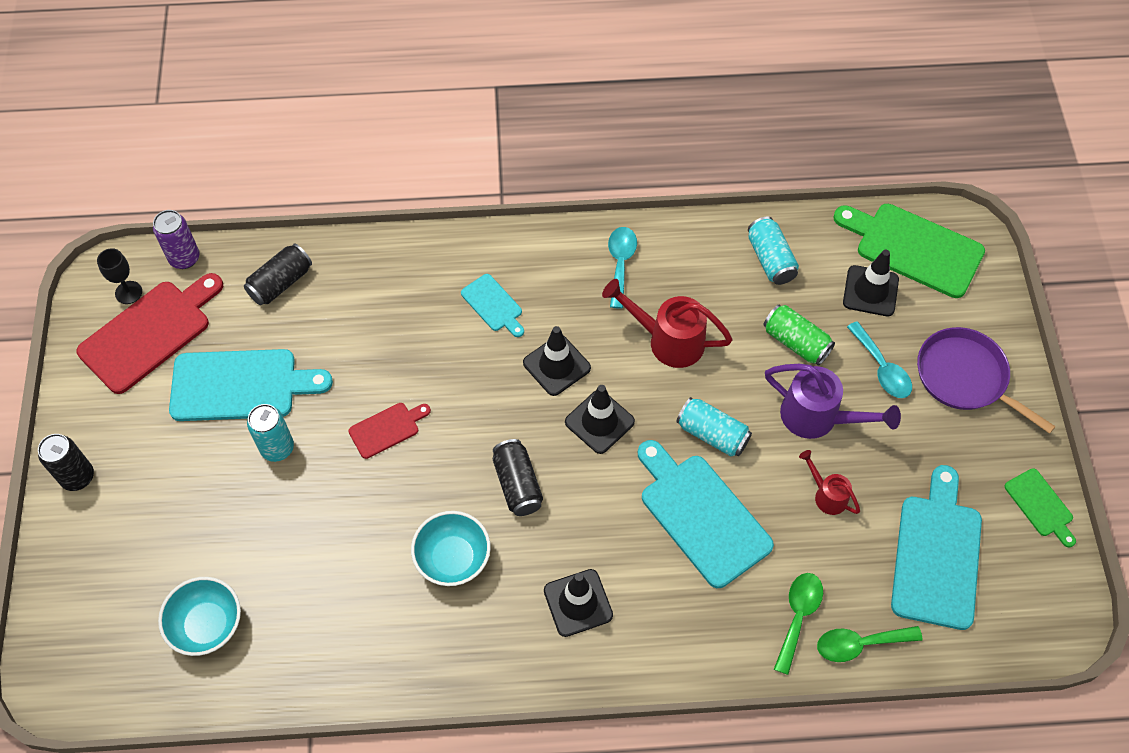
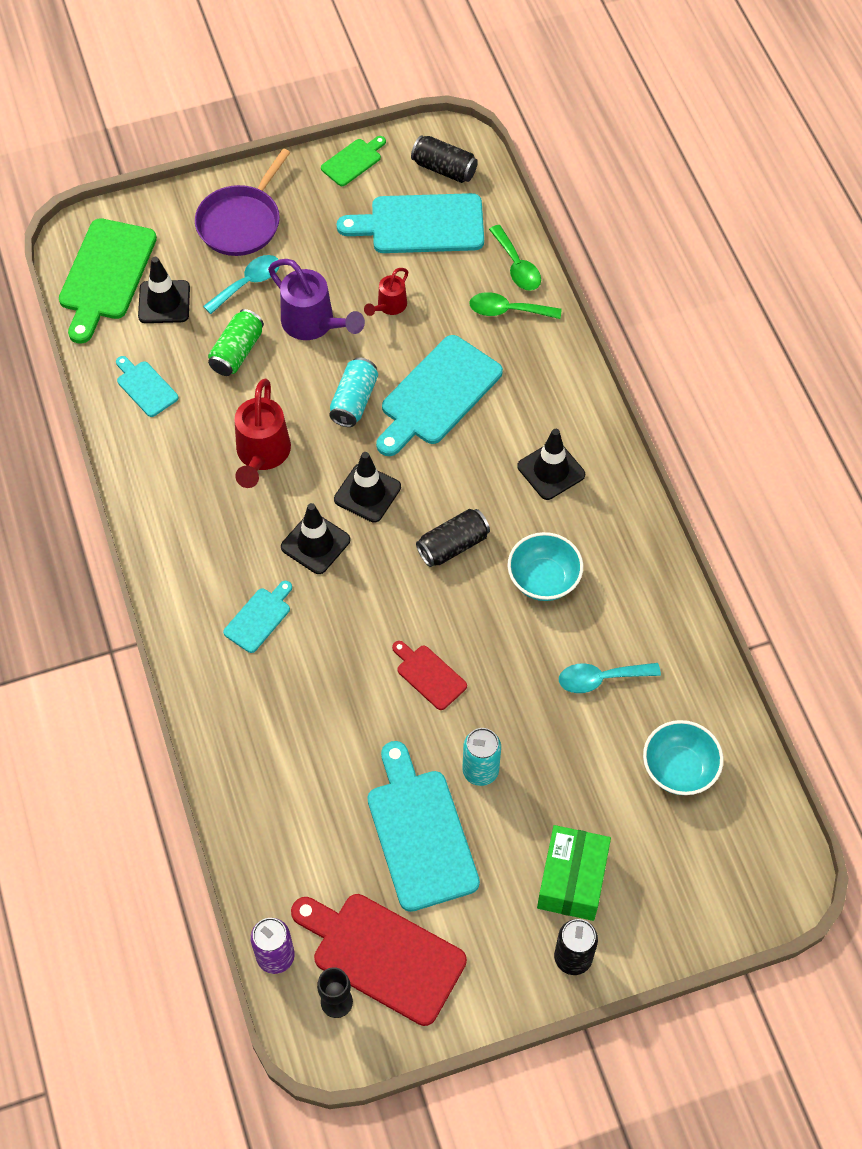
camera: 105 degrees left, 0 degrees up
(145, 496) = (572, 880): none -> green box
(280, 283) = (283, 838): black can -> black can (444, 169)
(620, 263) = (180, 514): turquoise spoon -> turquoise spoon (600, 679)
(770, 259) = (145, 387): turquoise can -> turquoise cutting board
(817, 417) = (313, 324): purple watering can -> purple watering can turned 120 degrees clockwise

